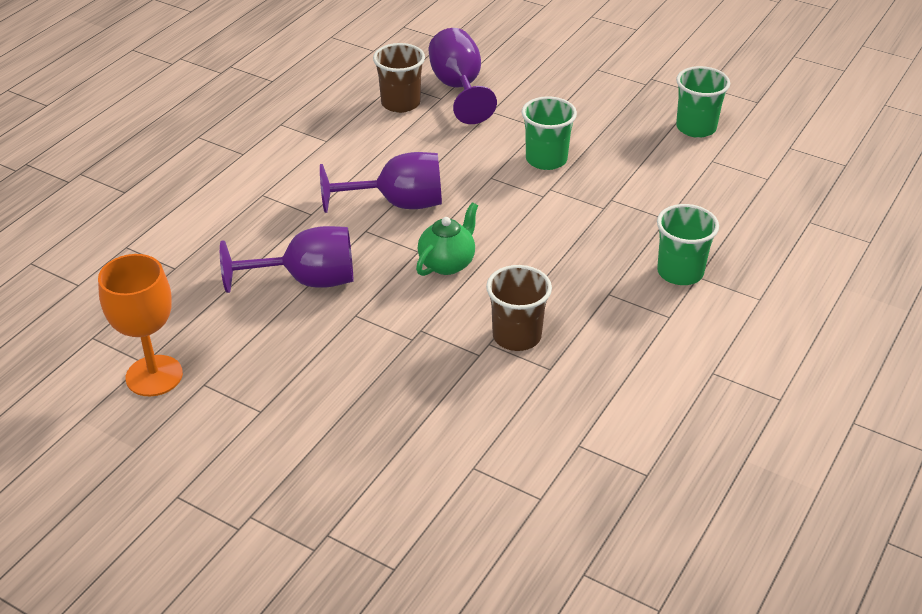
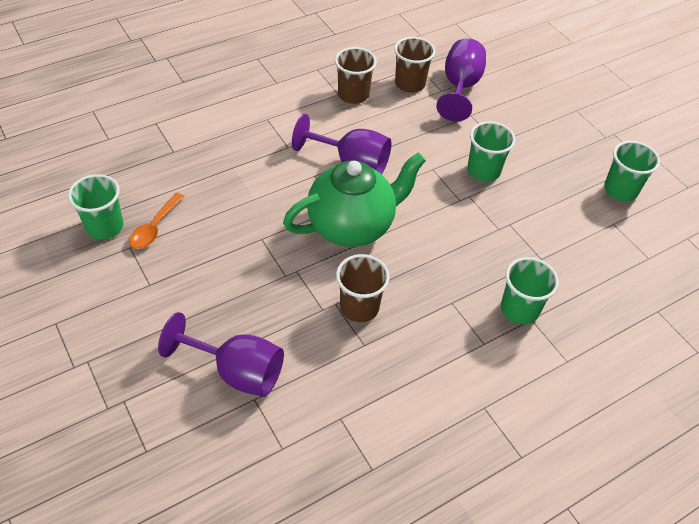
camera: 25 degrees right, 10 degrees up
(154, 376) = (105, 226): orange goblet -> green cup
(218, 353) = (155, 227): none -> orange spoon
(307, 281) = (249, 198): purple goblet -> purple goblet (237, 371)
(345, 136) = (353, 95): none -> brown cup
(447, 263) = (352, 226): green teapot -> green teapot, size x1.91

